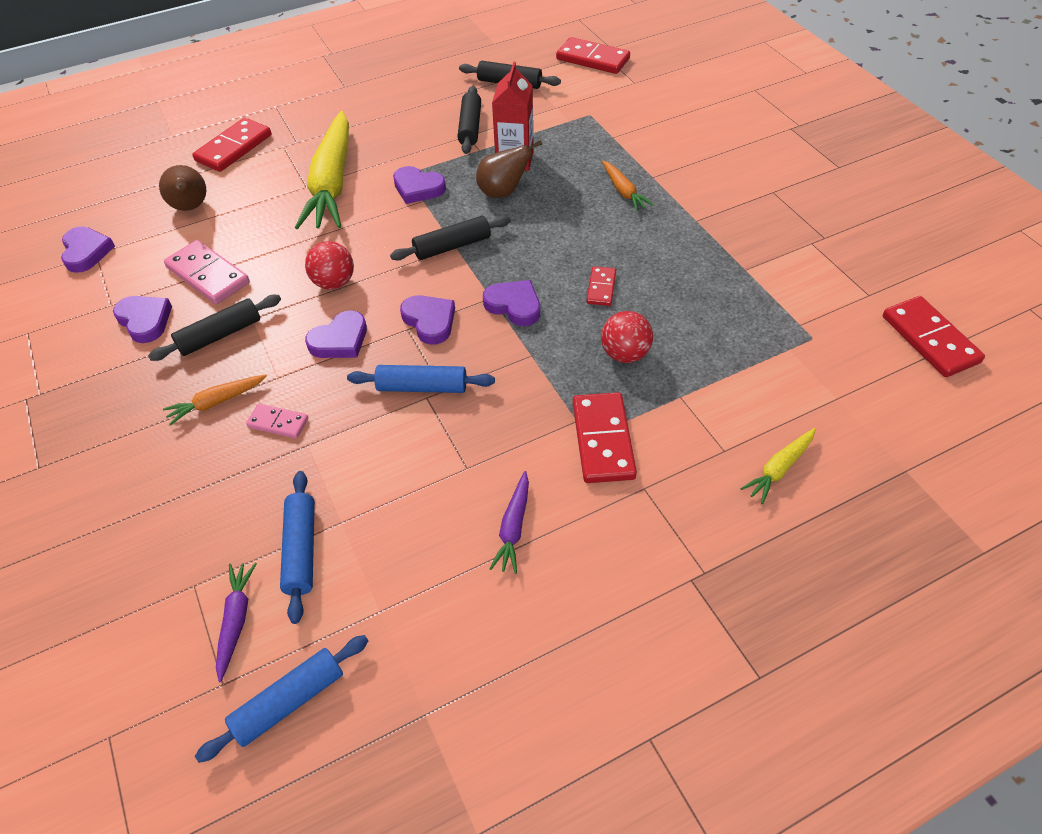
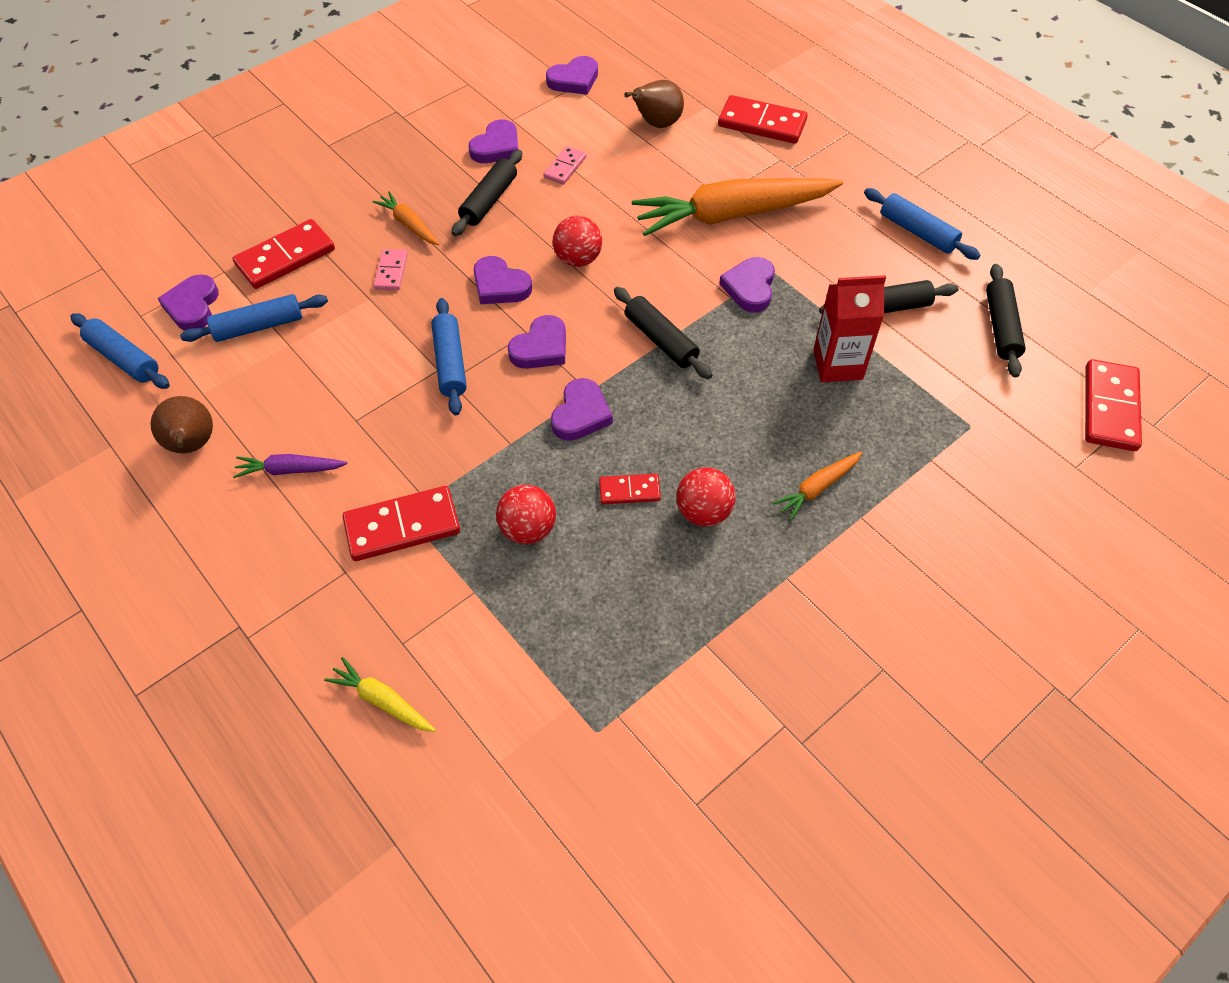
camera: 75 degrees right, 5 degrees up
(208, 275) = (565, 167): pink domino -> pink domino, size x0.56
(220, 335) = (489, 200): black rolling pin -> black rolling pin turned 75 degrees clockwise
(236, 620) = (193, 306): purple carrot -> purple heart
(332, 183) = (732, 215): yellow carrot -> orange carrot
(403, 97) = (917, 232): none -> blue rolling pin
(503, 192) = (770, 366): brown pear -> brown pear (192, 445)
(631, 251) = (703, 512): none -> red ball
(929, 339) = (625, 885): red domino -> red domino (285, 257)

